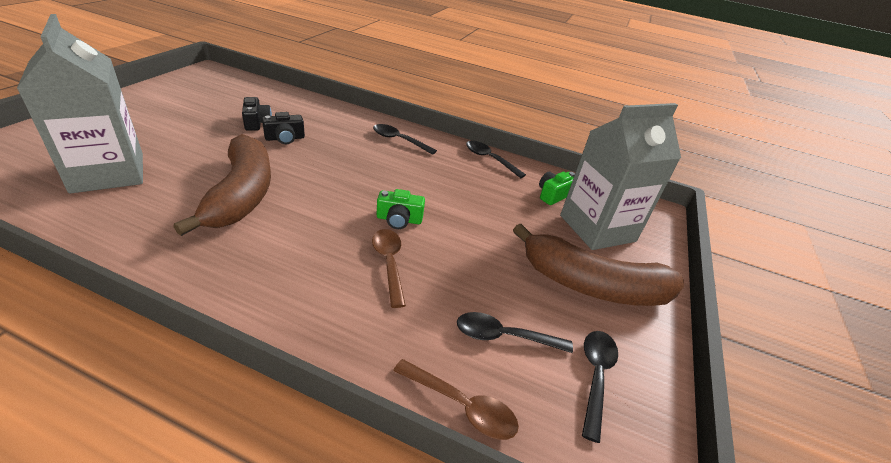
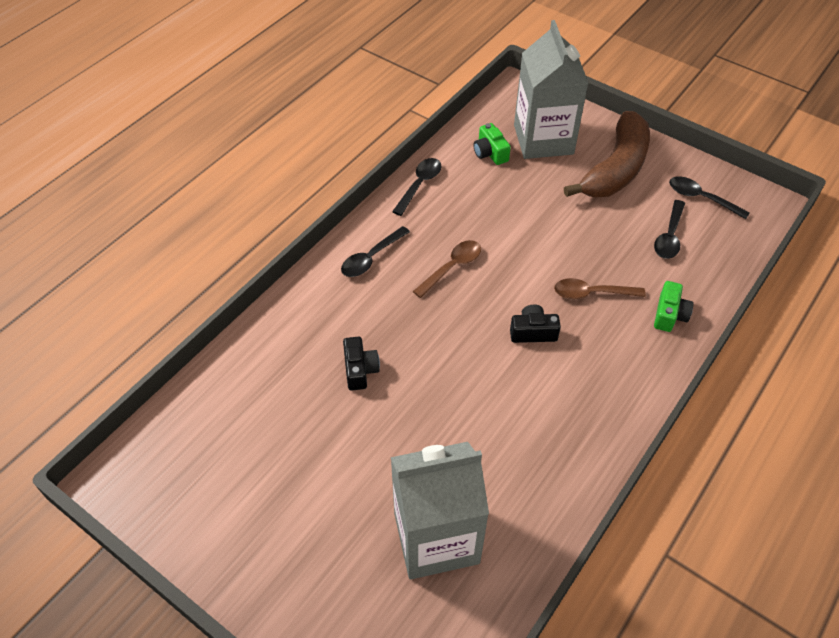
camera: 70 degrees left, 15 degrees up
(242, 194) = (484, 405): brown banana -> none
(256, 122) = (313, 401): black camera -> black camera (533, 332)
(399, 219) = (529, 278): green camera -> green camera (669, 314)
(462, 405) = (726, 272): brown spoon -> brown spoon (452, 267)
(489, 159) = (419, 185): black spoon -> black spoon turned 150 degrees clockwise

